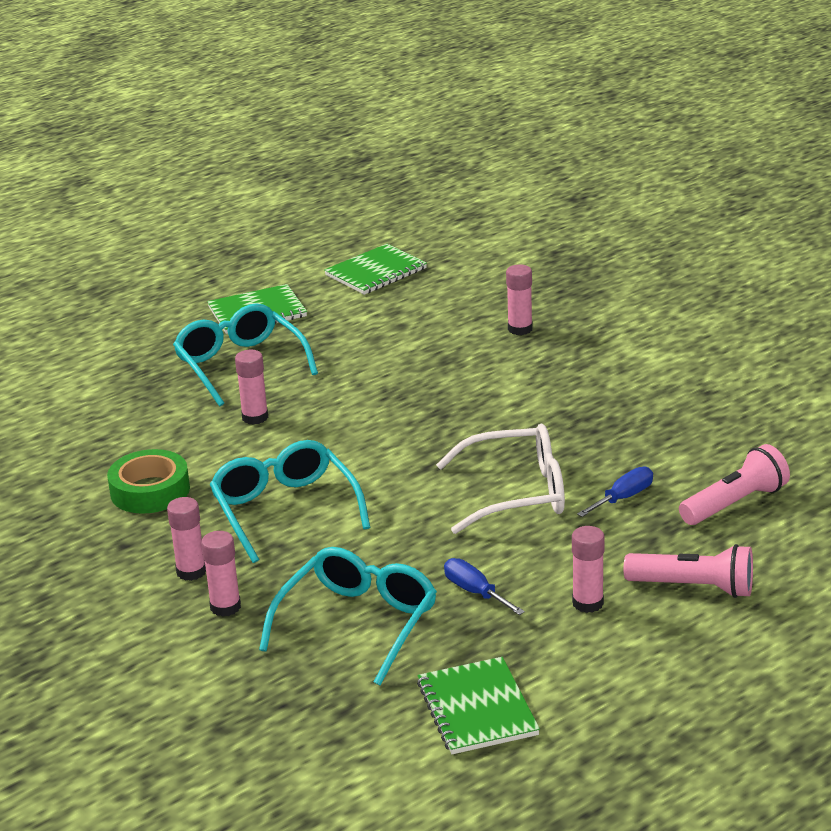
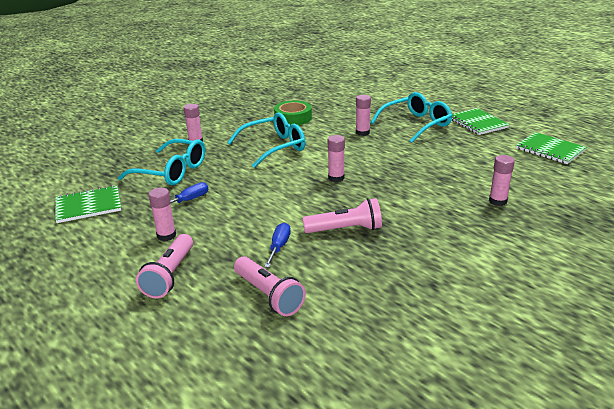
camera: 85 degrees right, 0 degrees up
(191, 571) = (225, 132): pink glue stick -> pink glue stick (336, 178)
(517, 493) = (286, 208): white glasses -> none
(582, 444) = (345, 229): none -> pink flashlight
(623, 498) = (279, 246): blue screwdriver -> blue screwdriver turned 120 degrees counterclockwise

